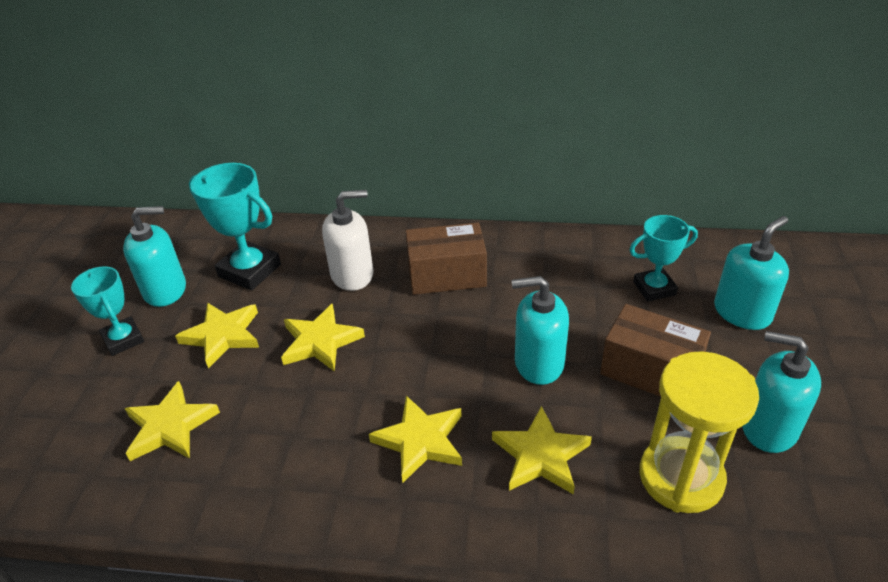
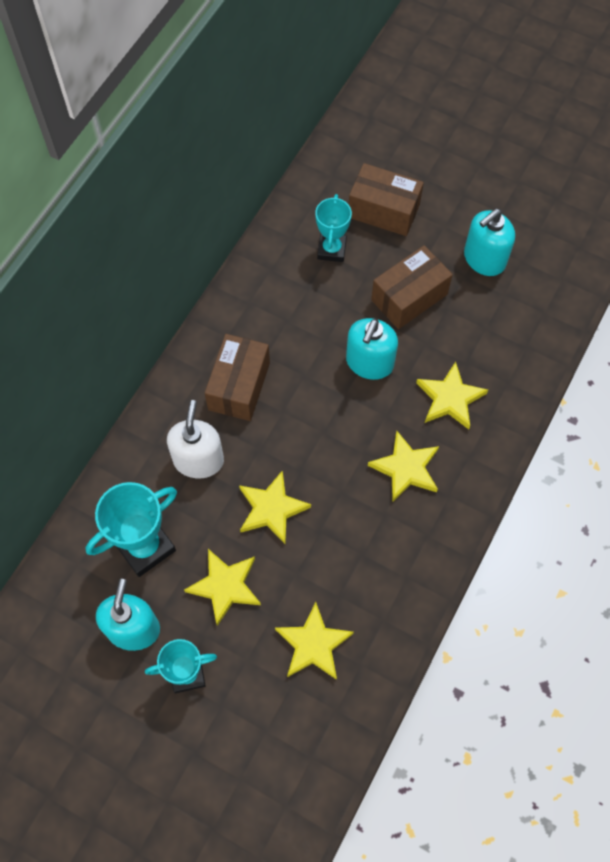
camera: 70 degrees left, 25 degrees up
(681, 477) = (499, 328): yellow hourglass -> none
(742, 312) = (383, 211): turquoise soap dispenser -> brown box

